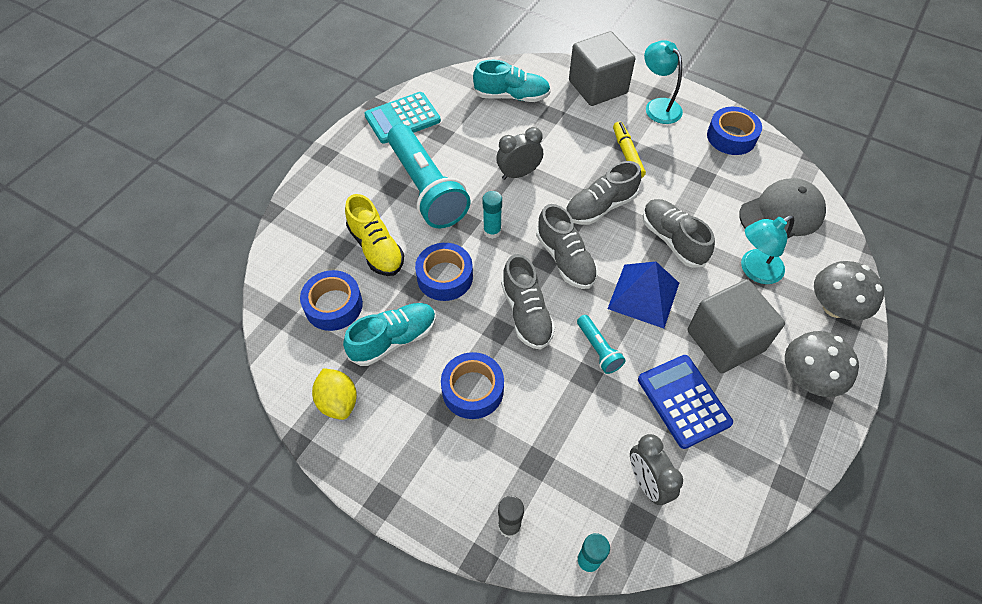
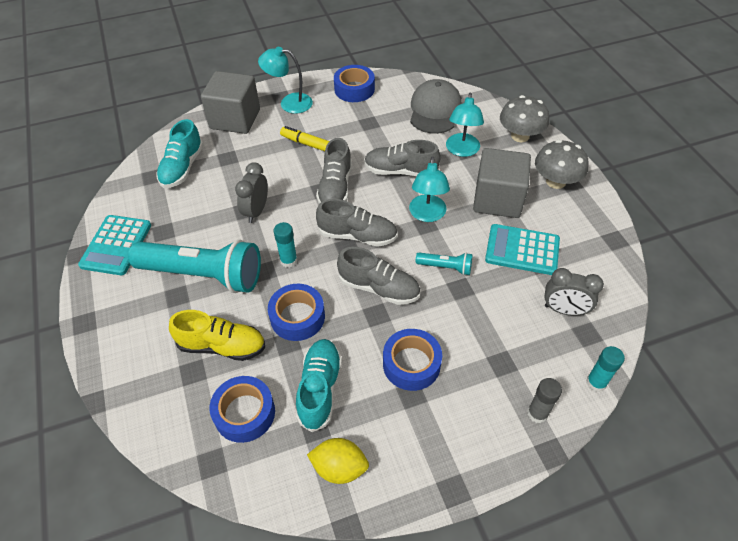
camera: 50 degrees left, 5 degrees down
(511, 96) = (182, 167): turquoise shoe -> turquoise shoe turned 150 degrees clockwise
(643, 295) = (427, 215): blue pyramid -> turquoise lamp
(683, 401) = (522, 250): blue calculator -> turquoise calculator

